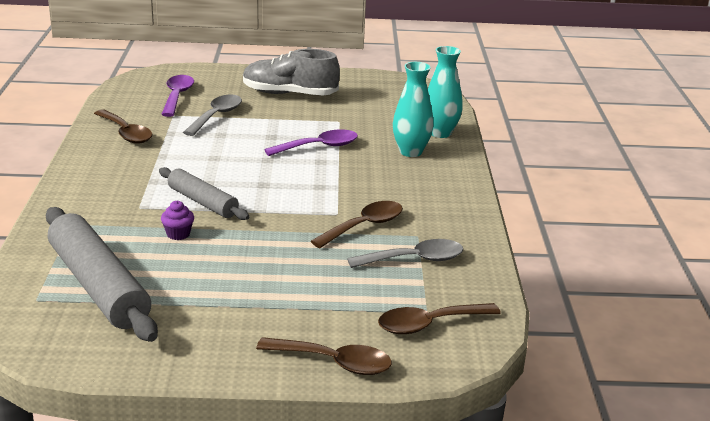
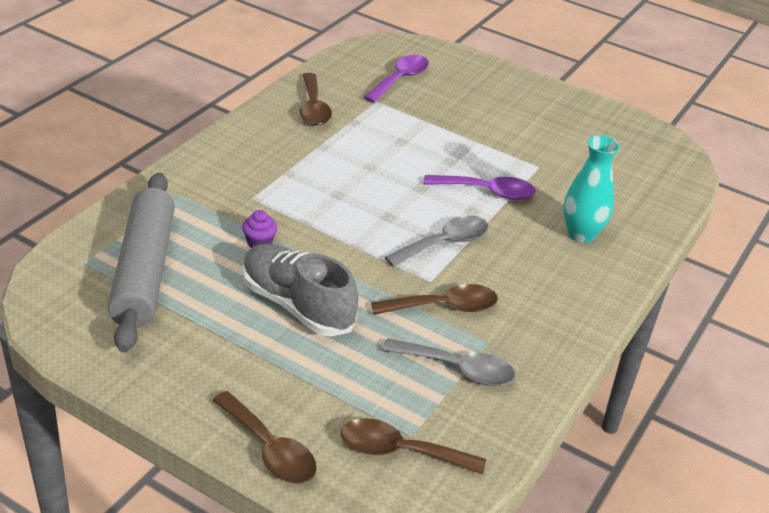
camera: 30 degrees right, 10 degrees up
(202, 202) = (313, 215): grey rolling pin -> none
(216, 116) = (417, 117): grey spoon -> grey spoon (445, 243)
(289, 94) = (517, 114): grey shoe -> grey shoe (297, 305)
(440, 133) = (638, 222): turquoise vase -> none

